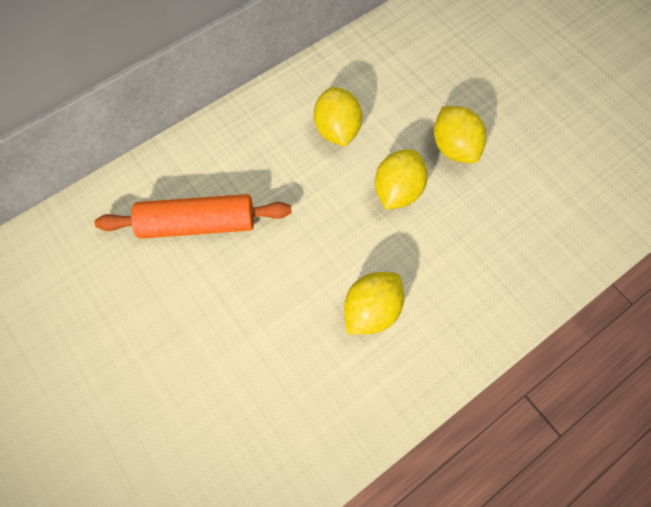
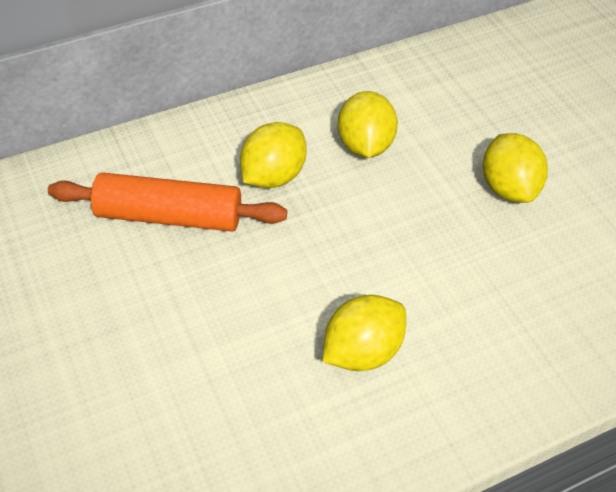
camera: 10 degrees right, 15 degrees down
(397, 191) = (425, 223): yellow lemon -> yellow lemon (273, 176)

